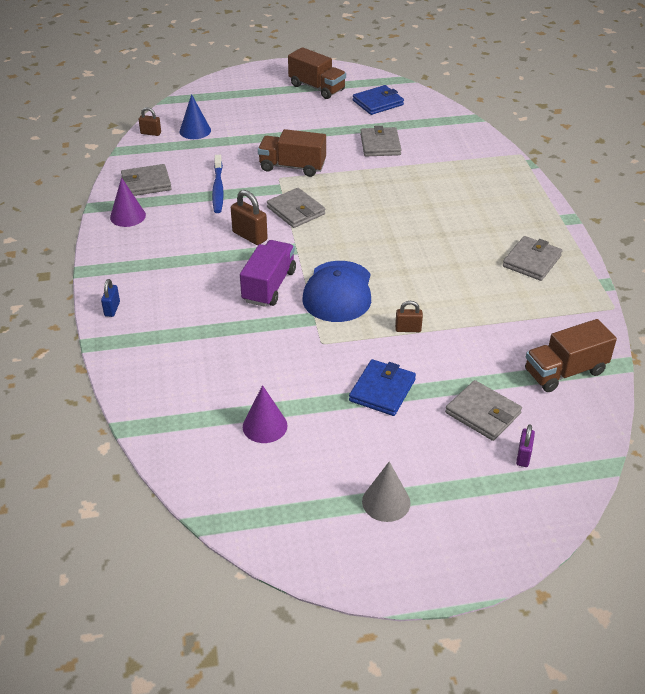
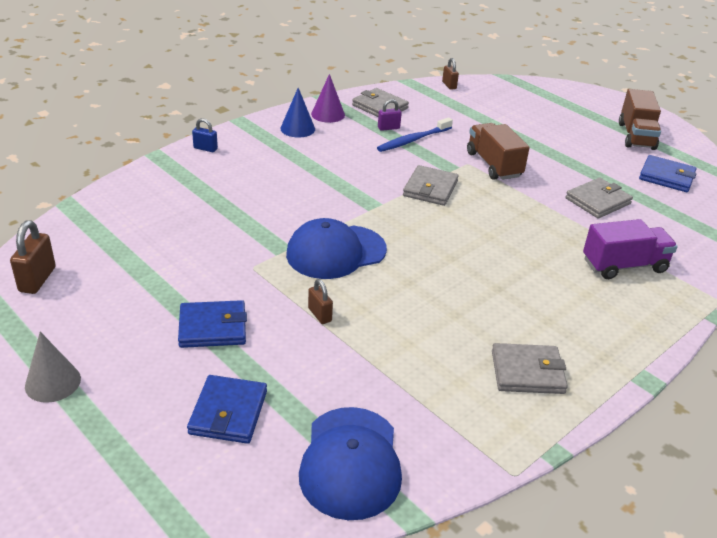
camera: 55 degrees right, 5 degrees down
(112, 309) = (205, 148): blue padlock -> blue padlock turned 45 degrees clockwise
(195, 131) = (480, 102): blue cone -> blue cone (297, 128)
(250, 236) = (365, 178): brown padlock -> brown padlock (37, 279)
(265, 426) = (114, 273): purple cone -> none
(269, 286) = (306, 211): purple truck -> purple truck (624, 265)
(483, 413) = (228, 412): grey wallet -> blue wallet
(523, 456) = (179, 468): purple padlock -> purple padlock (388, 128)
(565, 372) = (351, 462): brown truck -> blue cap

